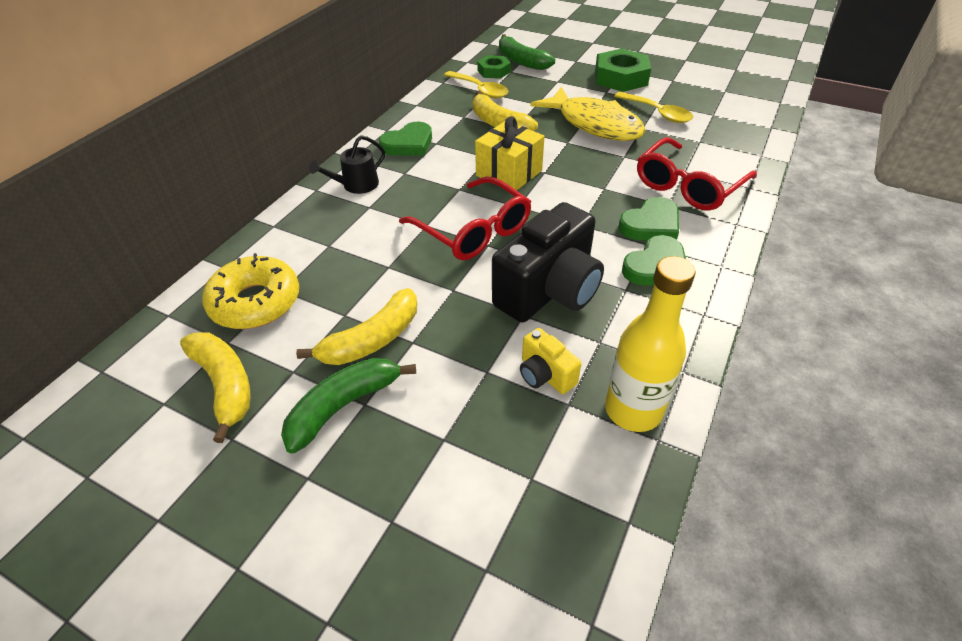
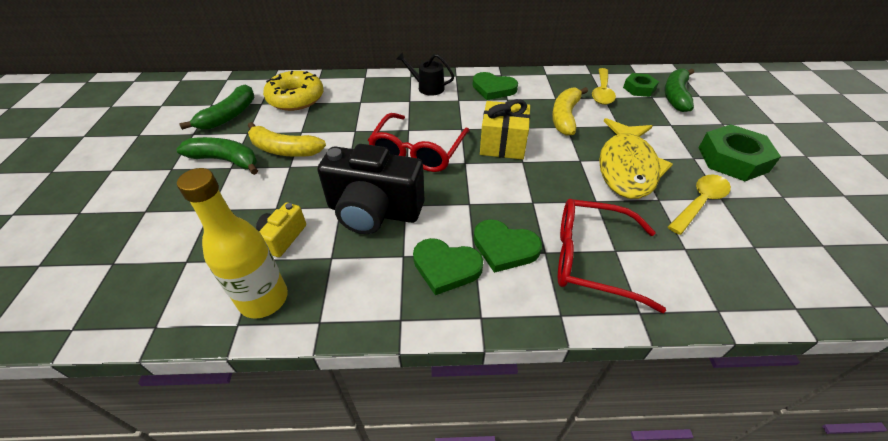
camera: 60 degrees right, 0 degrees up
(225, 385) = (229, 116): yellow banana -> green banana
(657, 113) = (700, 202): yellow spoon -> yellow spoon turned 150 degrees counterclockwise

